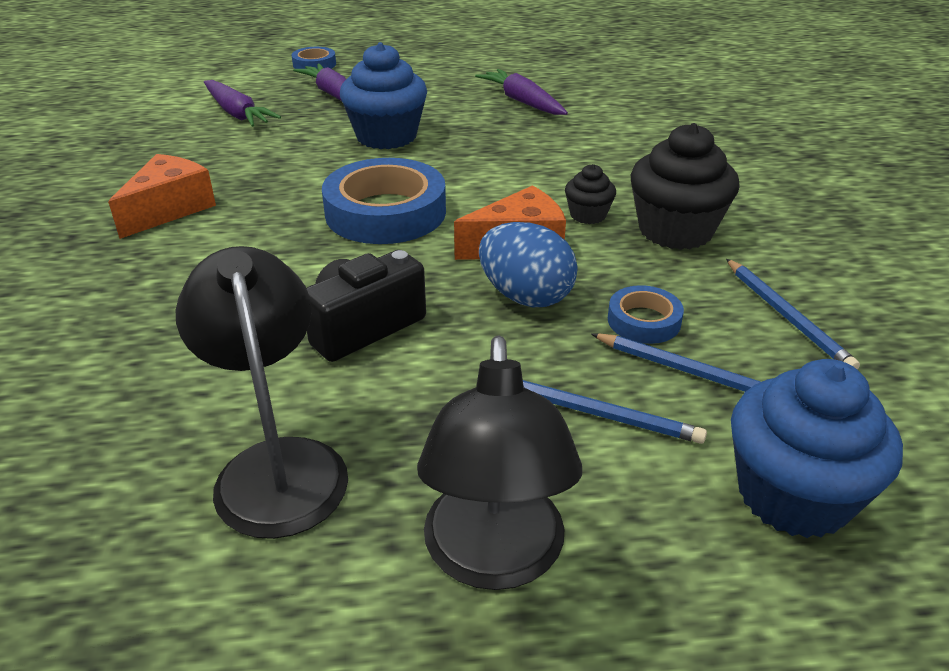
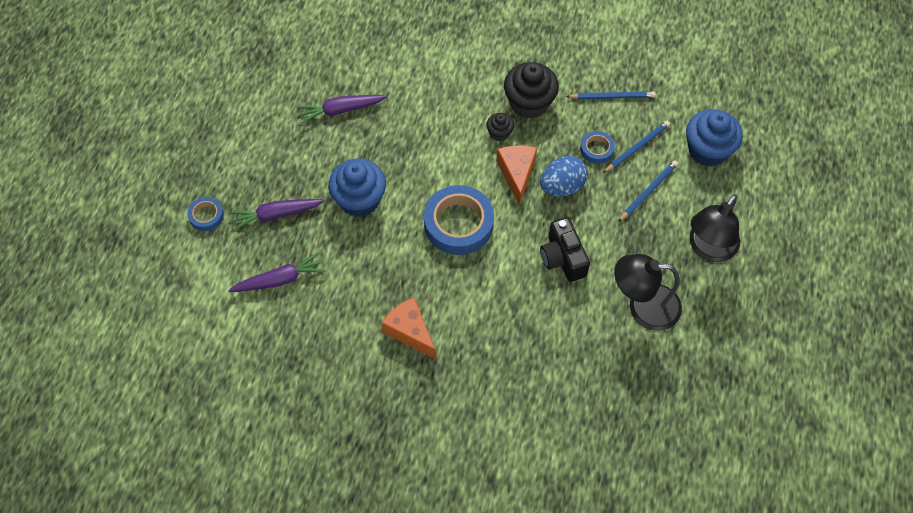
camera: 70 degrees left, 25 degrees up
(494, 558) = (708, 248): black lamp -> black lamp turned 105 degrees clockwise

